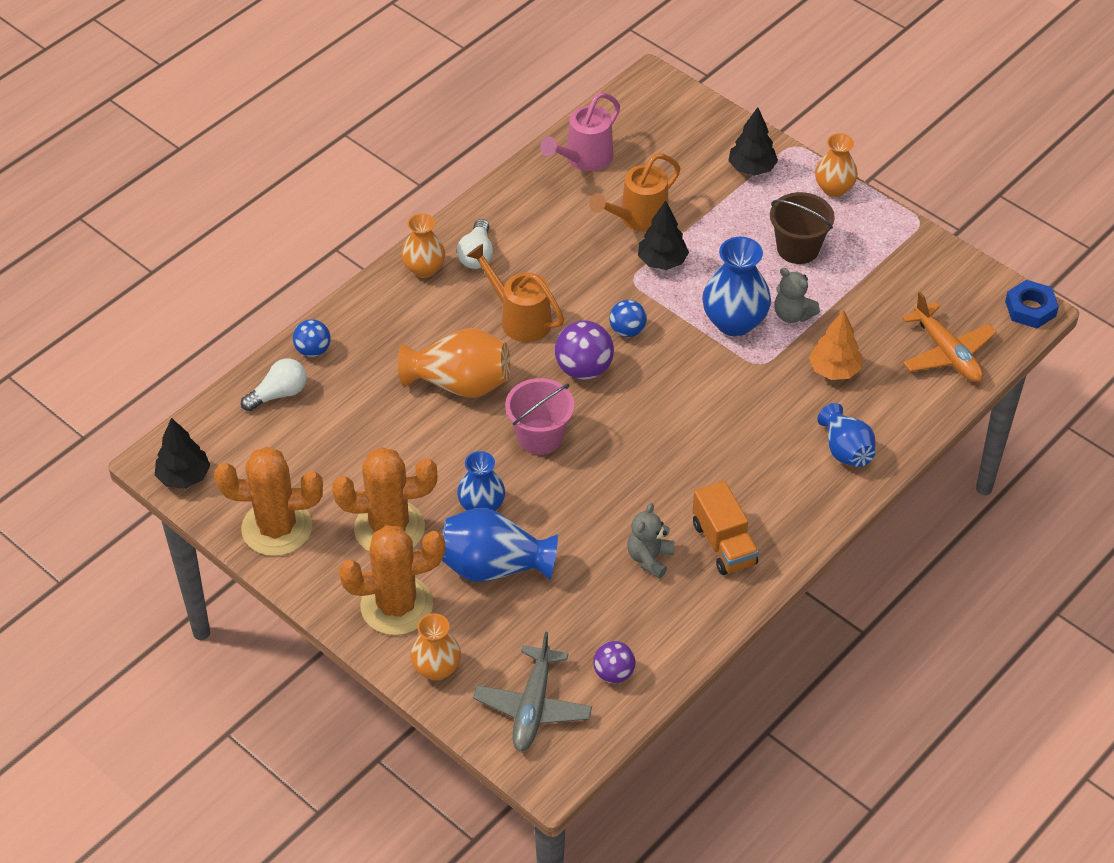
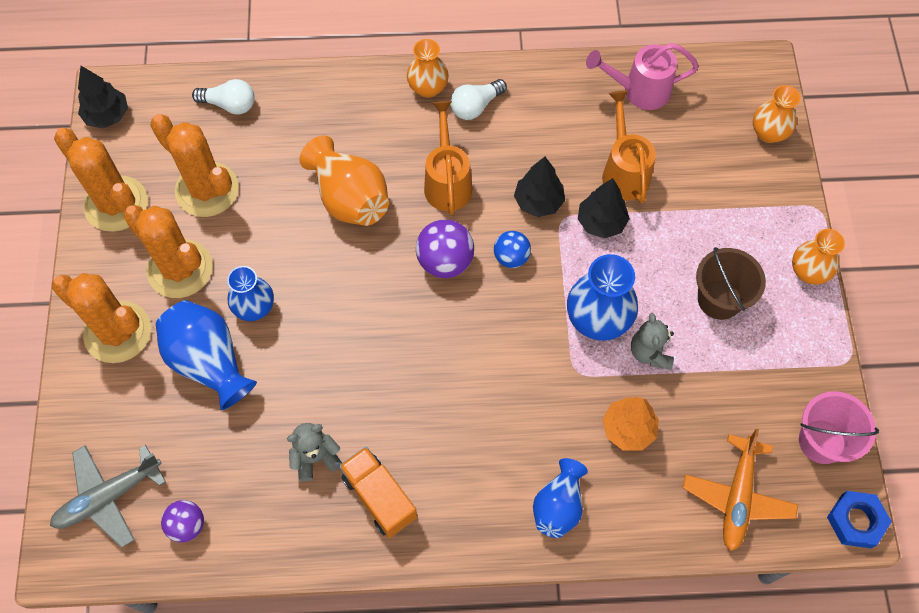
camera: 45 degrees right, 15 degrees up
(313, 350) = (287, 90): blue ball -> none
(339, 462) = (207, 190): none -> orange cactus
(436, 668) = (86, 405): orange vase -> orange vase (768, 133)
(540, 437) = (354, 288): pink bucket -> pink bucket (822, 441)
(638, 218) = (624, 171): orange watering can -> orange watering can turned 75 degrees clockwise
(724, 544) = (379, 497): orange truck -> orange truck turned 120 degrees clockwise
(751, 168) = (760, 201): black tree -> black tree (538, 202)

